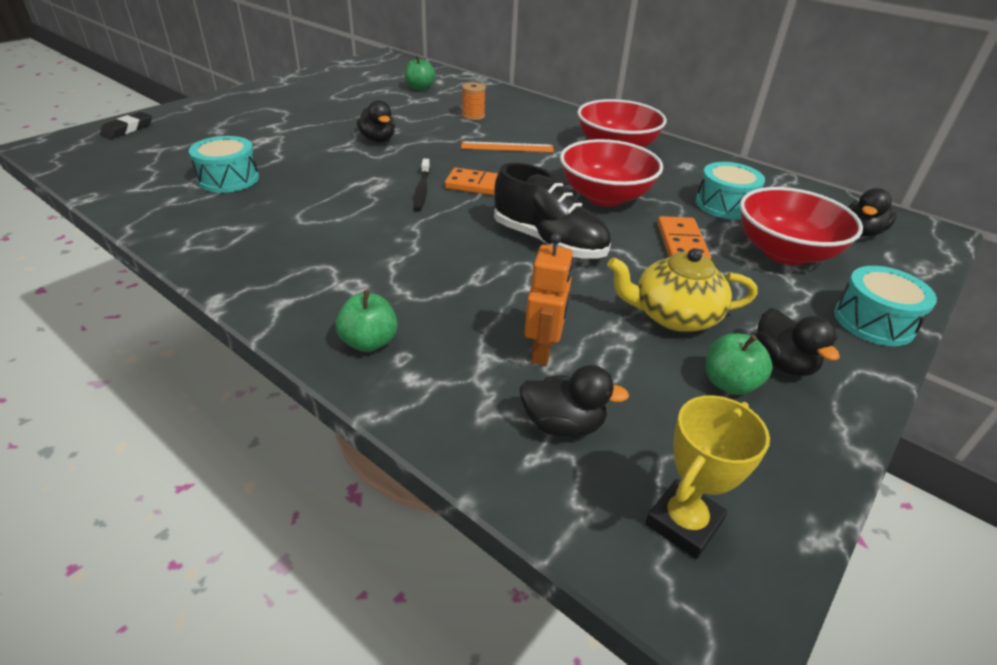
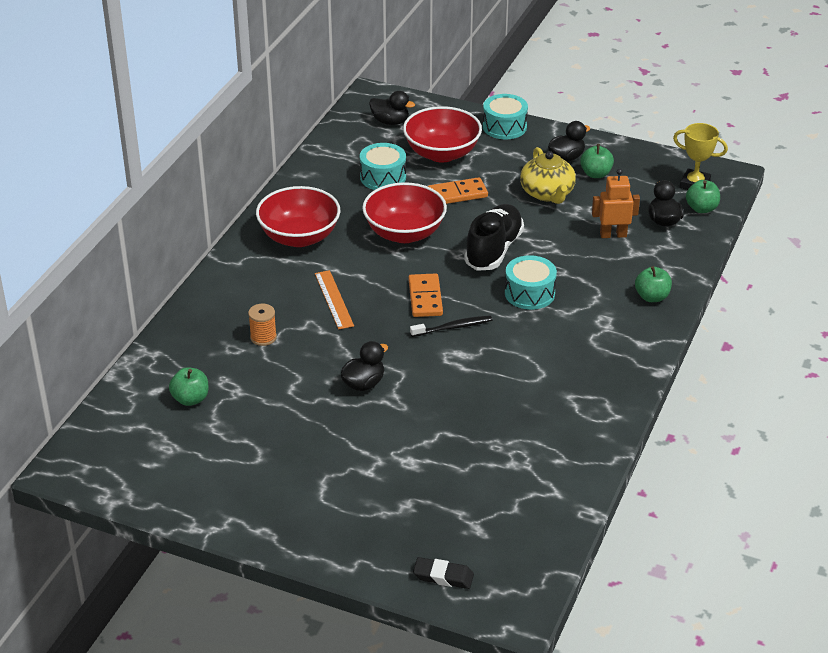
camera: 105 degrees left, 0 degrees up
(229, 179) = (503, 445): turquoise drum -> turquoise drum (529, 293)
(588, 499) = (701, 208): none -> green apple

